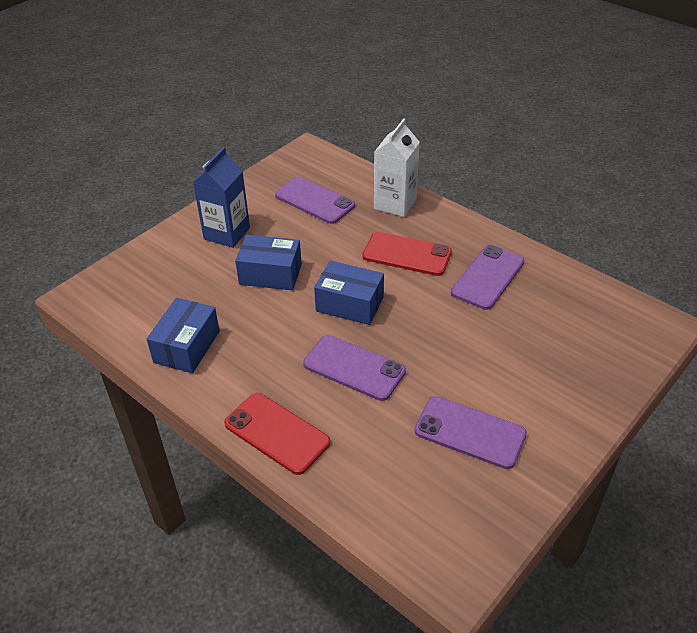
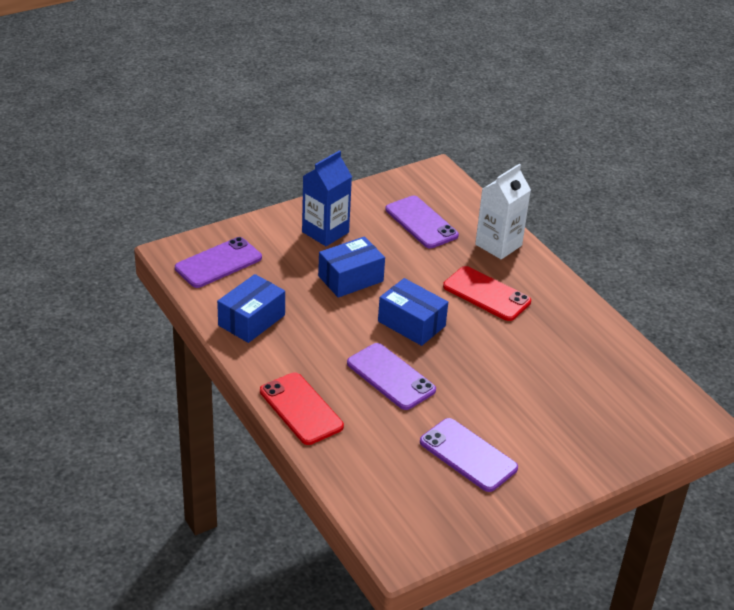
camera: 15 degrees right, 5 degrees down
(270, 274) = (350, 278): blue box -> blue box turned 60 degrees counterclockwise
(487, 277) = (554, 334): purple phone -> purple phone (218, 263)

